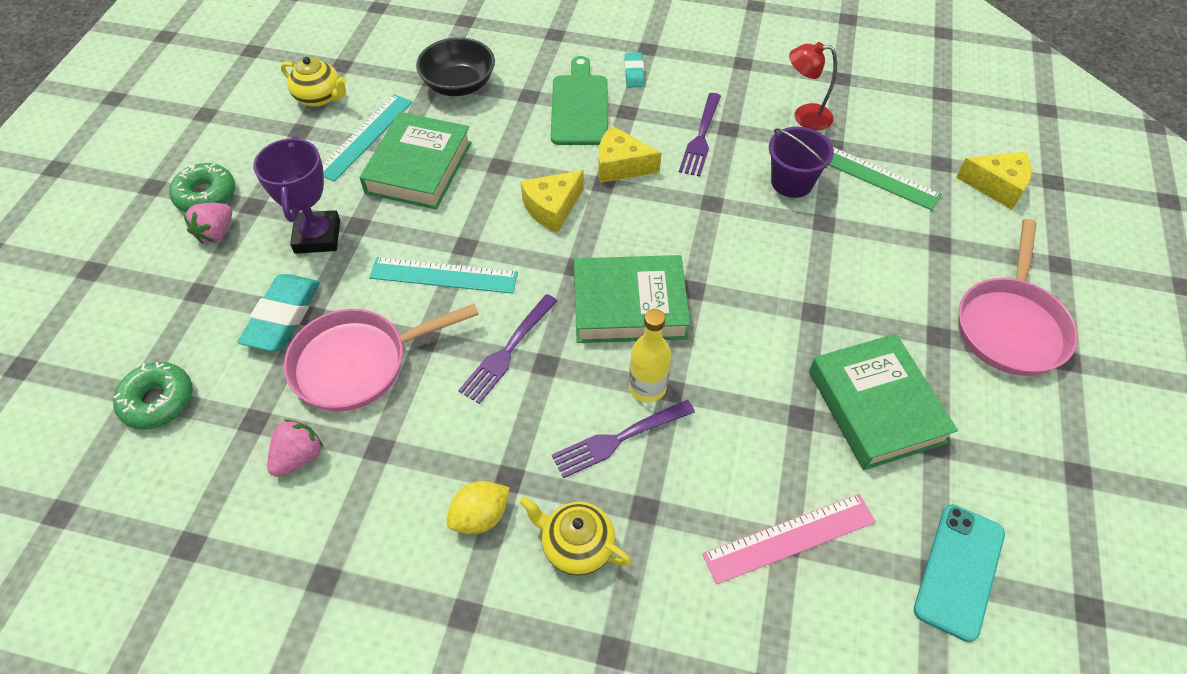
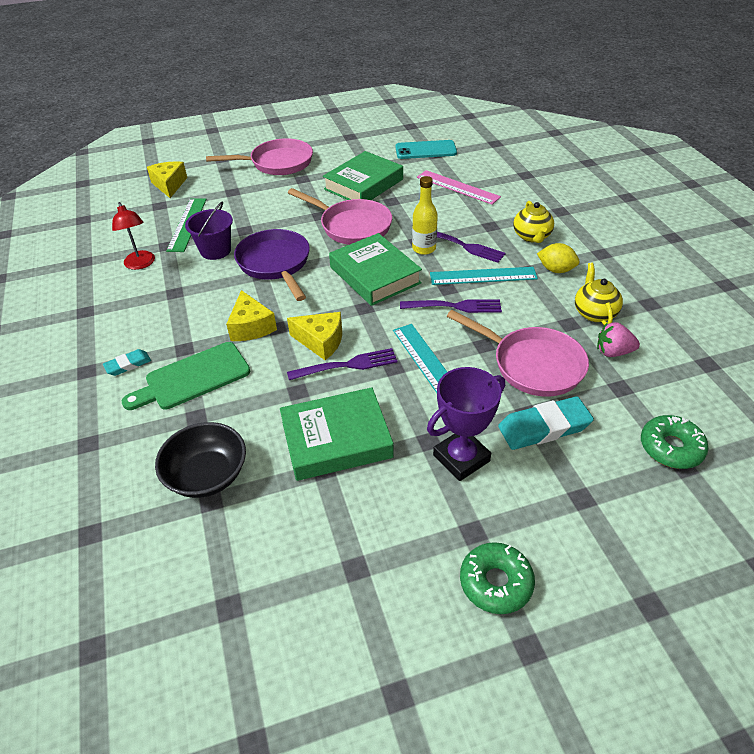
camera: 120 degrees left, 10 degrees down
(216, 233) = (523, 535): pink strawberry -> none
(320, 98) = (296, 586): yellow teapot -> yellow teapot (594, 313)
(365, 136) = (326, 504): turquoise ruler -> turquoise ruler (483, 276)
(701, 137) = (192, 301): purple fork -> purple fork (346, 365)
(723, 224) = (275, 264): none -> purple pan
(759, 334) = (352, 226): none -> pink pan

